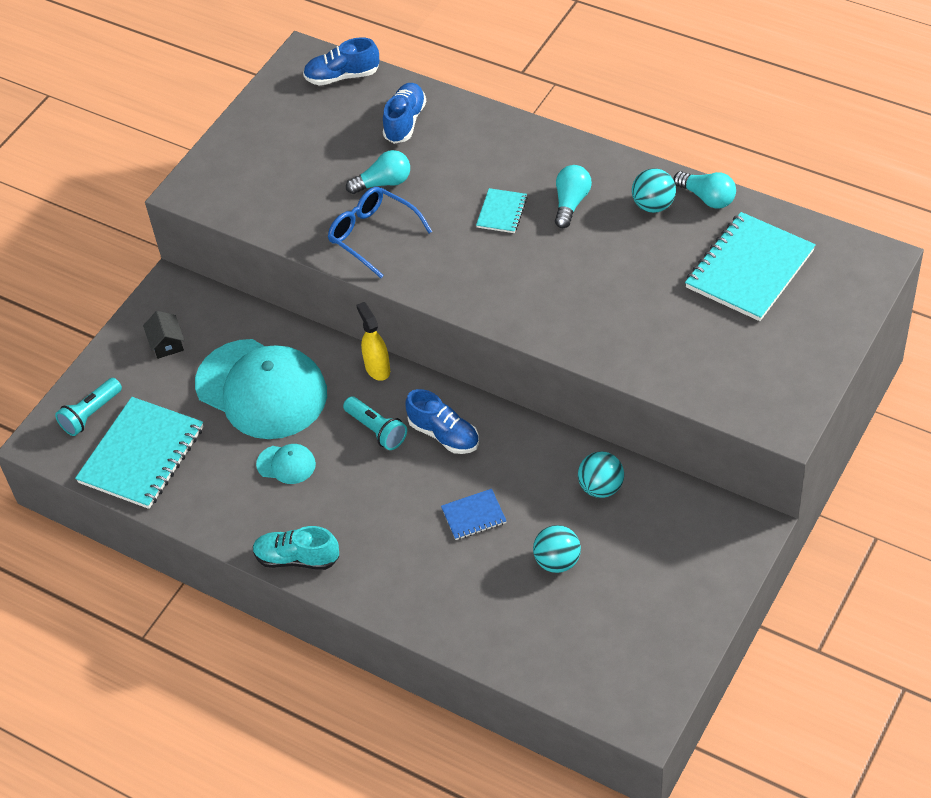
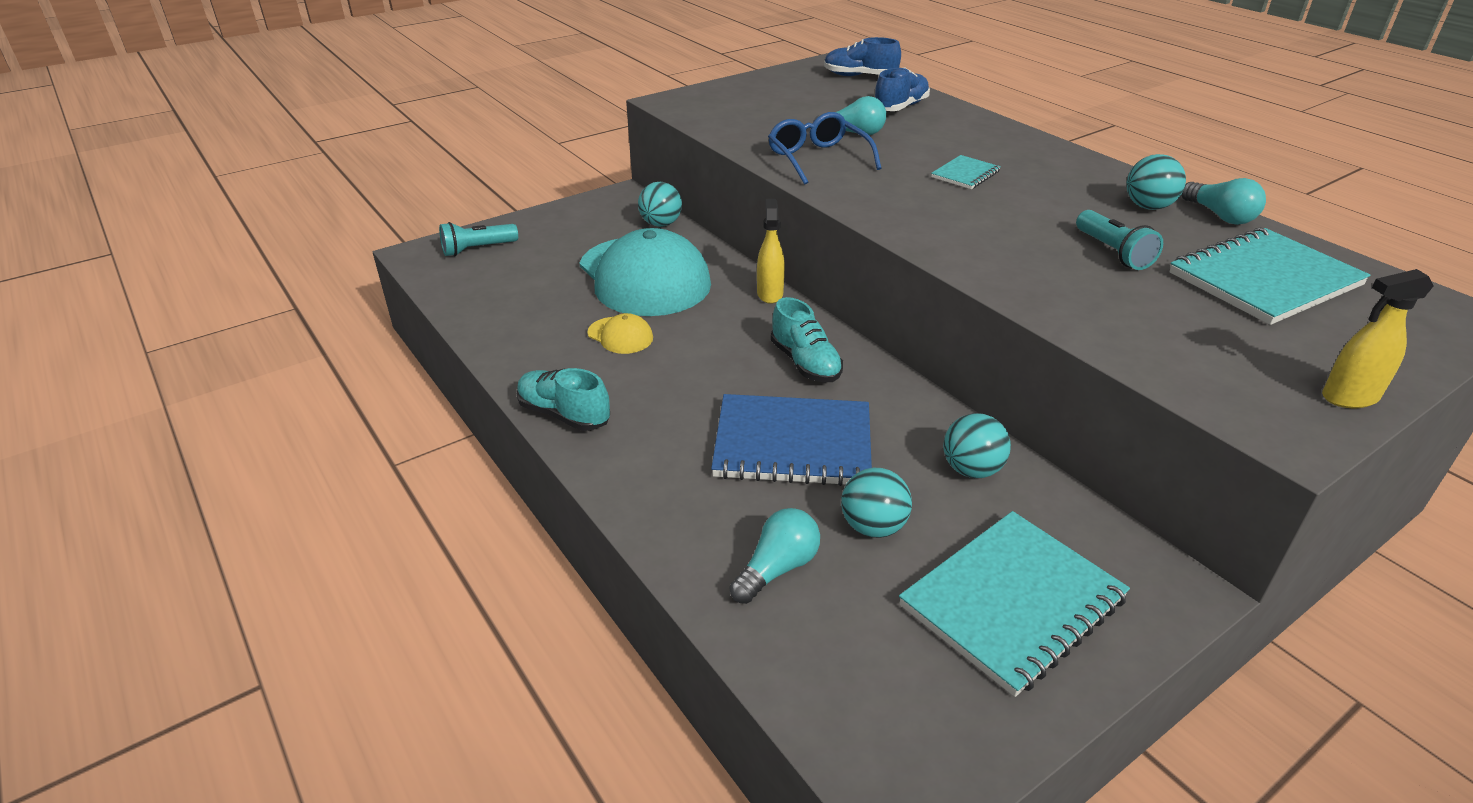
camera: 20 degrees right, 15 degrees down
(142, 455) = (492, 288): turquoise notebook -> turquoise notebook (1012, 603)
(166, 343) = (587, 225): black house -> none
(232, 315) = (661, 224): none -> turquoise ball
(286, 464) = (620, 335): turquoise cap -> yellow cap
(376, 430) = (734, 338): turquoise flashlight -> turquoise flashlight (1113, 252)
(444, 434) = (805, 363): blue shoe -> turquoise shoe
(474, 516) = (793, 444): blue notebook -> blue notebook, size x2.08
(571, 203) = (1048, 185): turquoise light bulb -> turquoise light bulb (777, 568)
(814, 374) = (1349, 397): none -> yellow spray bottle

